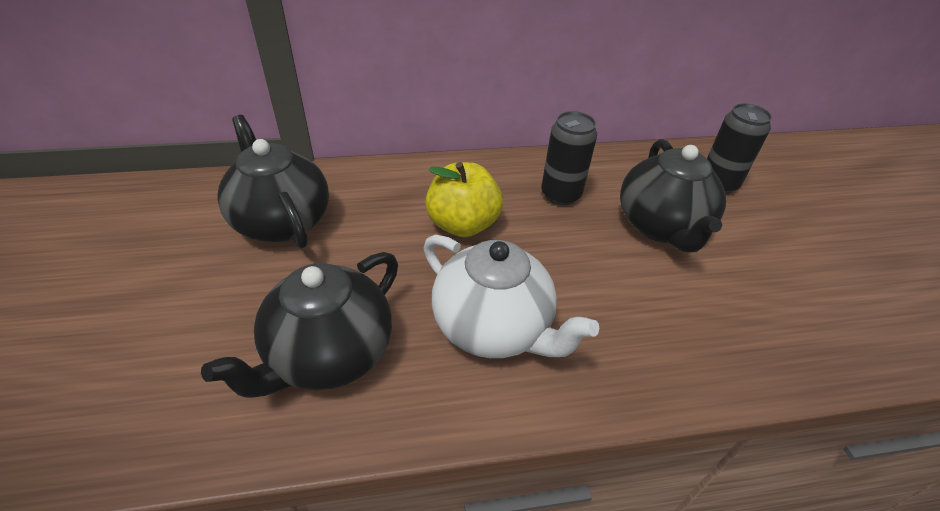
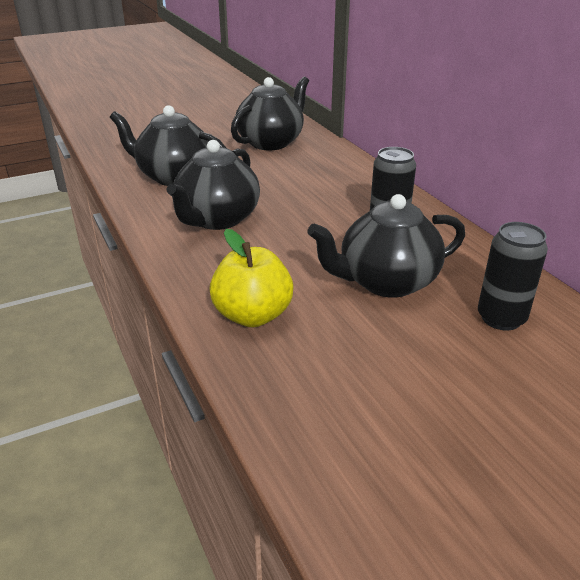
camera: 75 degrees right, 10 degrees down
(463, 224) = (313, 194): yellow apple -> yellow apple (252, 315)
(493, 328) = (217, 219): white teapot -> black teapot

